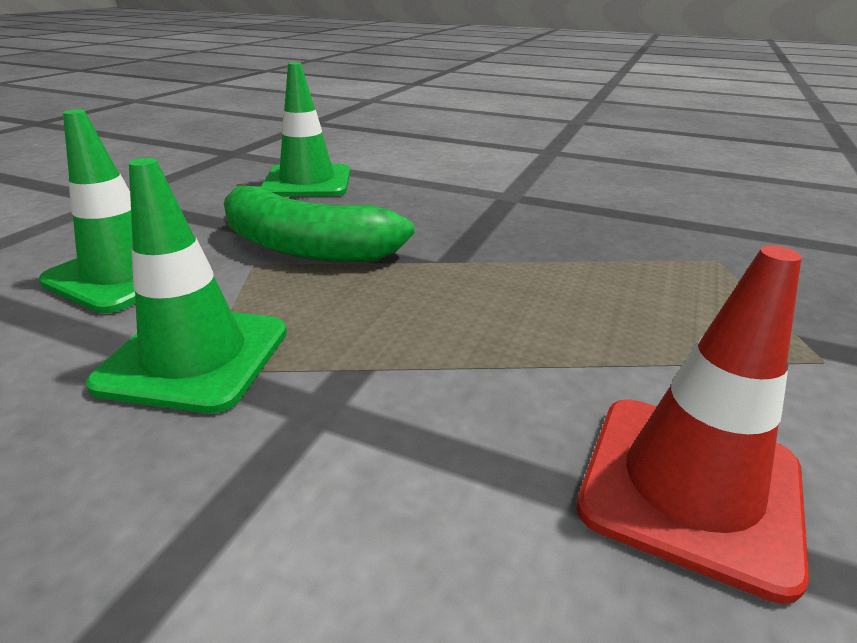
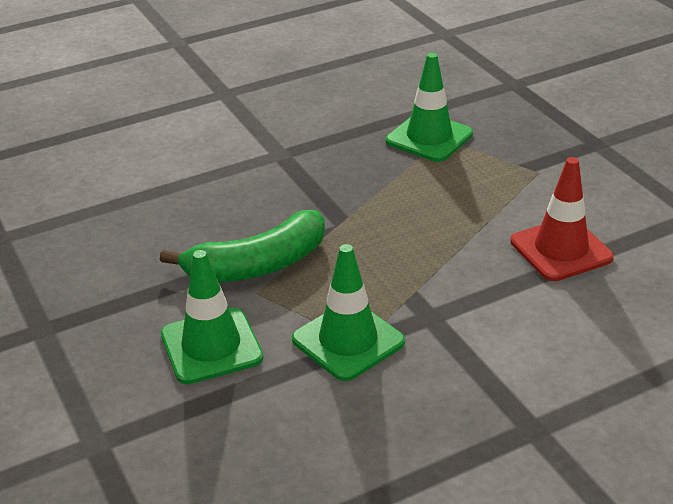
camera: 50 degrees left, 5 degrees up
(307, 182) = (136, 224): green traffic cone -> green traffic cone (429, 137)

